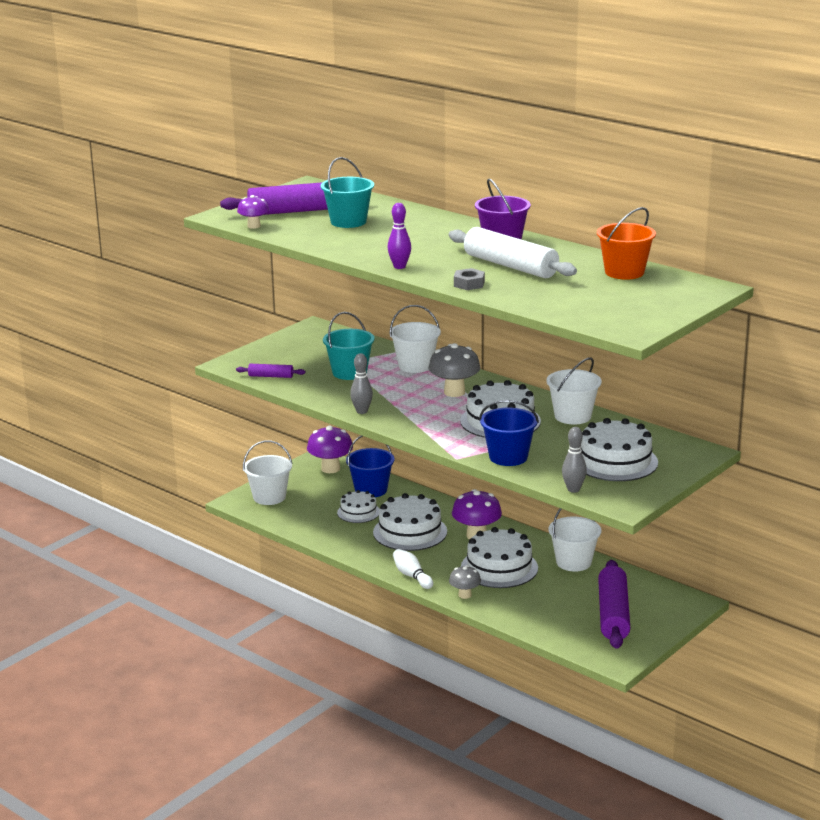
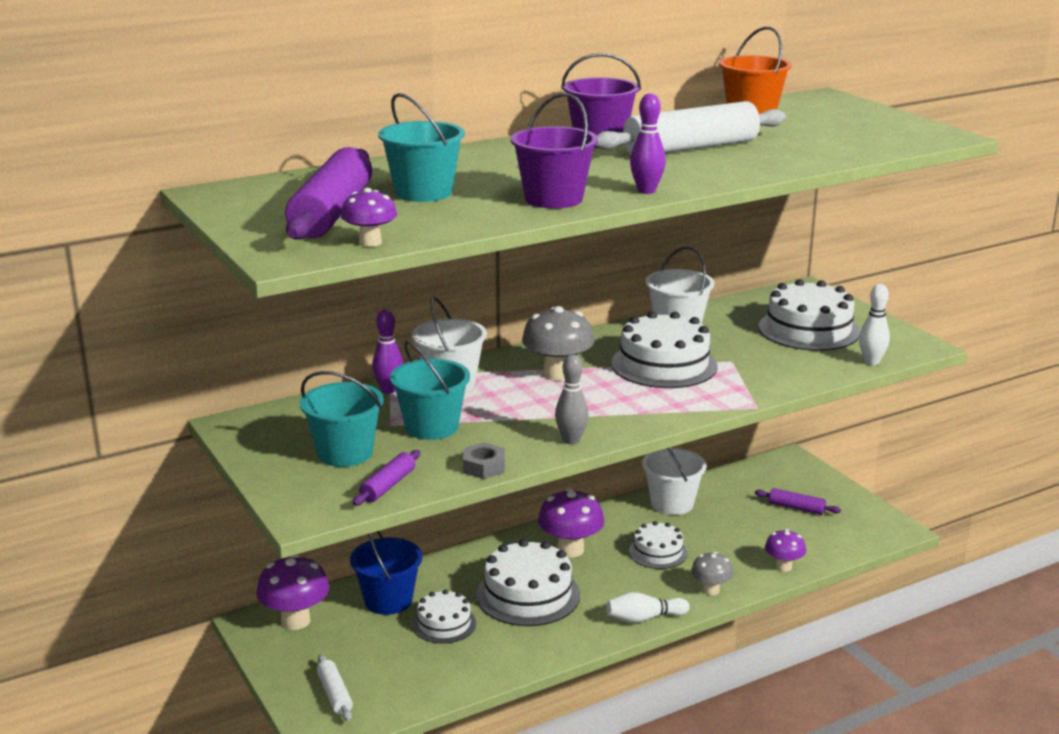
camera: 70 degrees left, 0 degrees up
(269, 497) = (335, 694): white bucket -> white rolling pin
(301, 358) = (345, 453): none -> turquoise bucket
(363, 249) = (553, 199): none -> purple bucket
(389, 352) = (389, 390): none -> purple bowling pin
(469, 284) = (742, 171): grey nut -> grey nut (484, 467)
(499, 567) = (658, 552): white cake -> white cake, size x0.59
(508, 457) = (769, 378): blue bucket -> none
(519, 619) = (783, 567): none -> purple mushroom
(573, 489) = (871, 362): grey bowling pin -> white bowling pin
(613, 614) = (796, 508): purple rolling pin -> purple rolling pin, size x0.48

